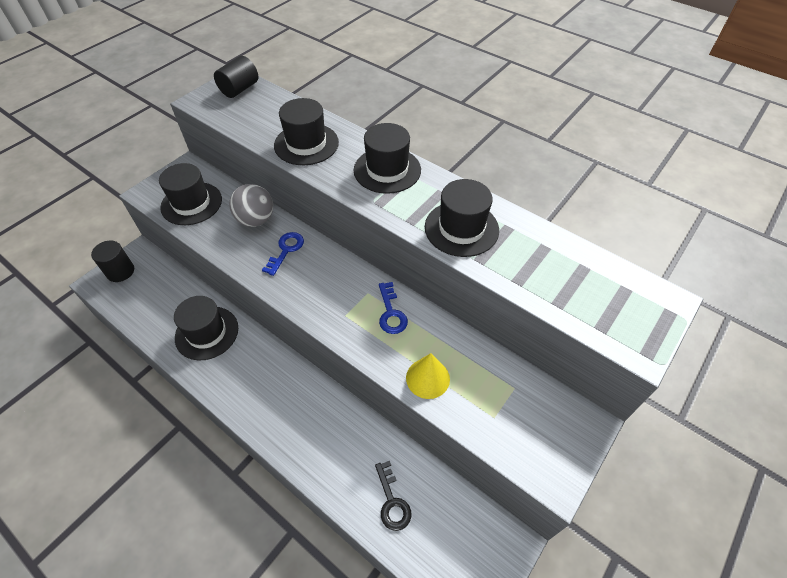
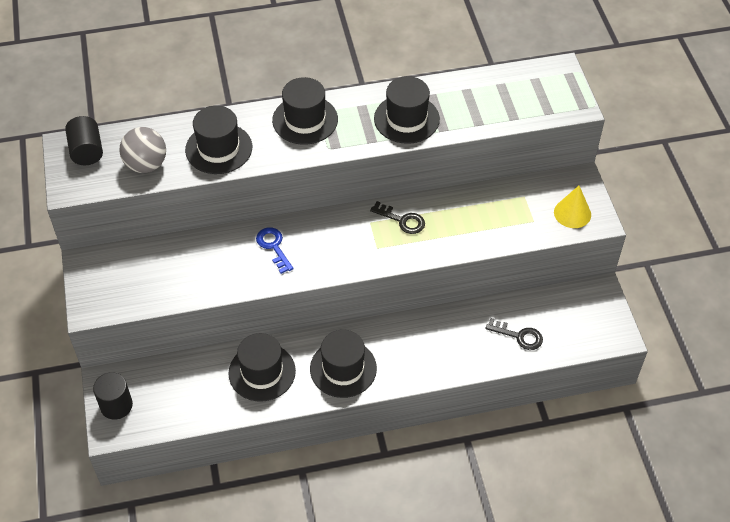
camera: 50 degrees left, 0 degrees up
(191, 203) = (143, 282): black hat -> black hat (343, 368)
(256, 220) = (216, 248): grey ball -> grey ball (146, 165)
(391, 313) = (402, 220): blue key -> black key
(427, 378) = (474, 235): yellow cone -> yellow cone (572, 213)

